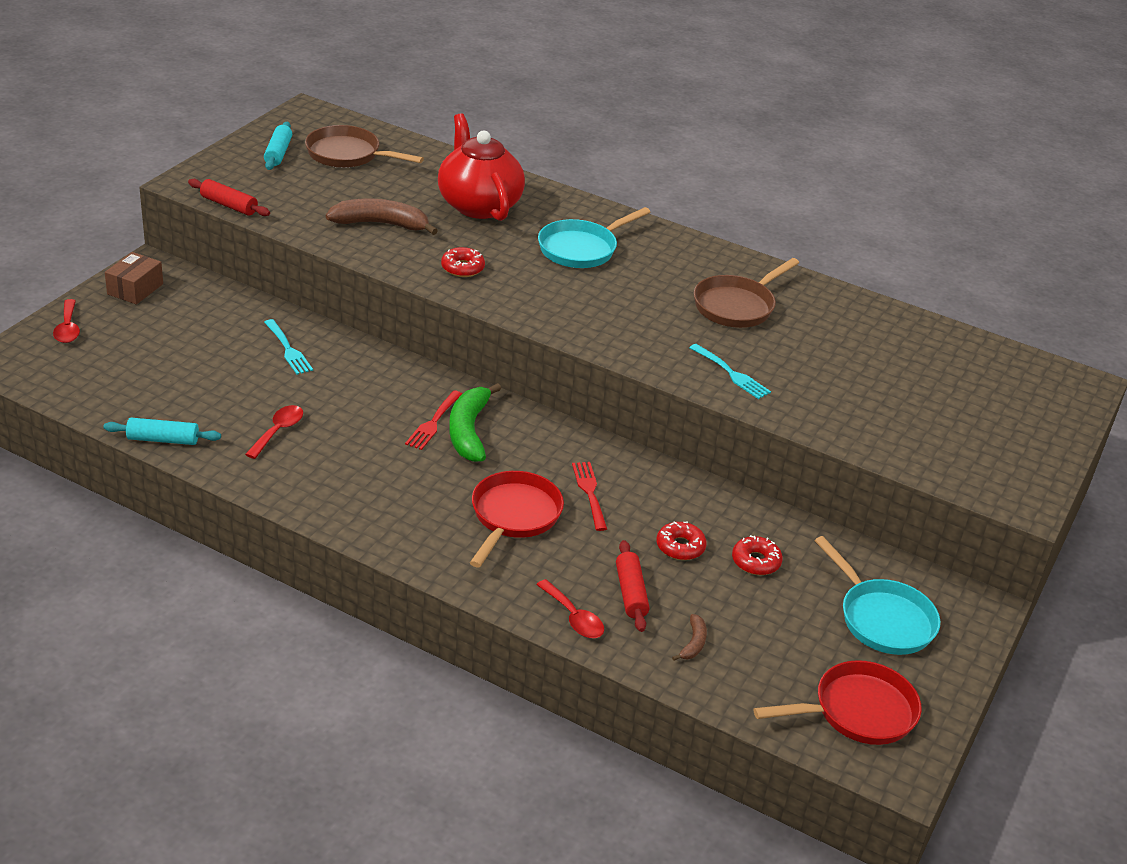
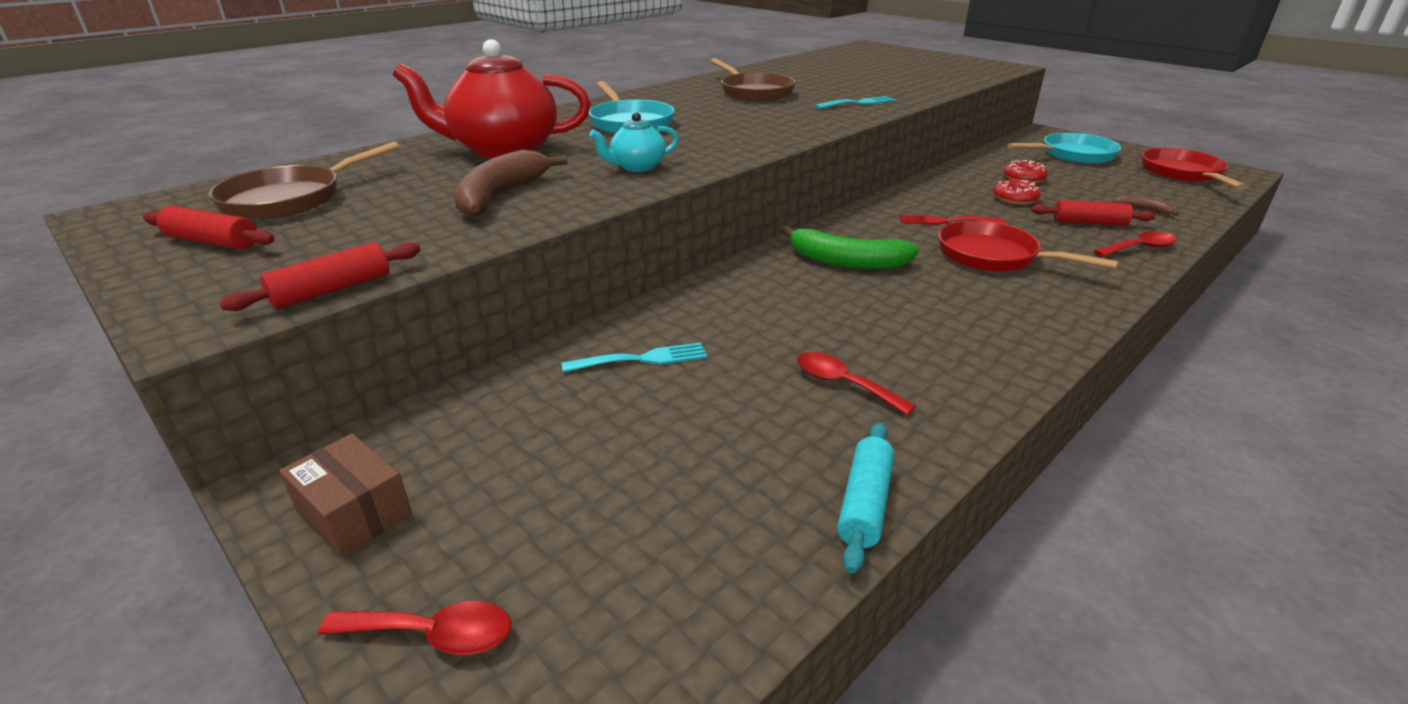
camera: 70 degrees left, 5 degrees down
(278, 153) = (212, 242): turquoise rolling pin -> red rolling pin
(433, 423) = (830, 278): red fork -> none
(462, 268) = (637, 167): red donut -> turquoise teapot

